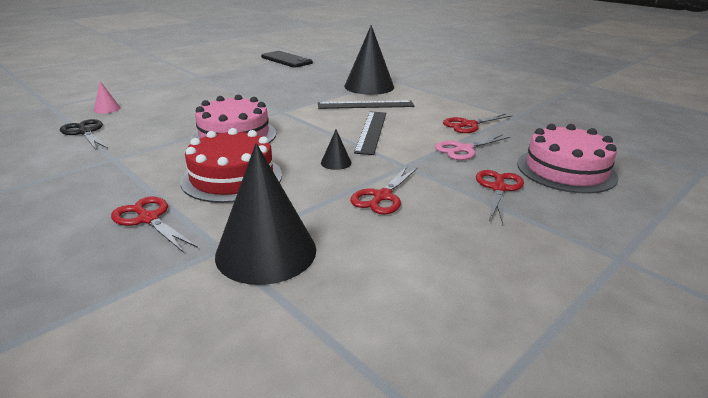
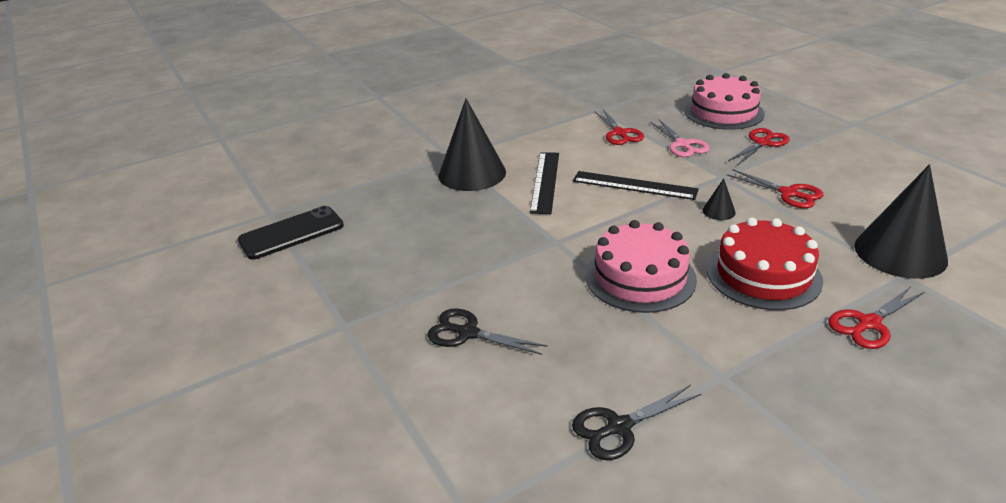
camera: 75 degrees left, 5 degrees up
(107, 109) = (505, 422): pink cone -> none
(185, 97) = (467, 333): none -> black scissors
(498, 188) = (762, 143): red scissors -> red scissors turned 105 degrees clockwise

